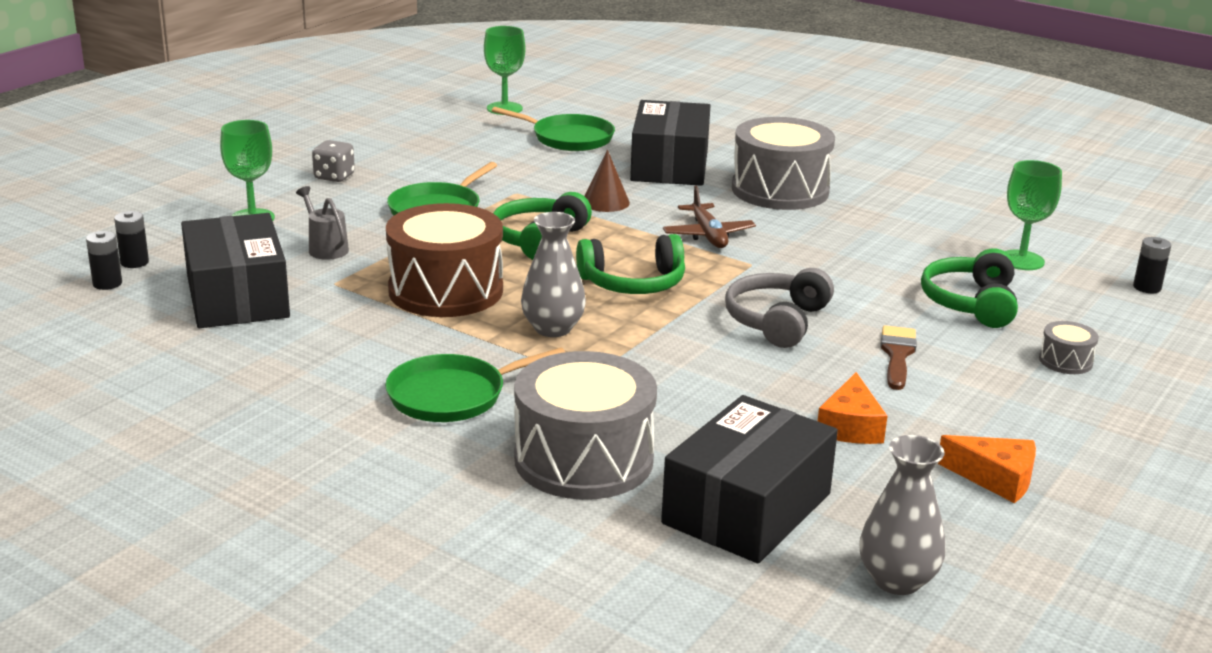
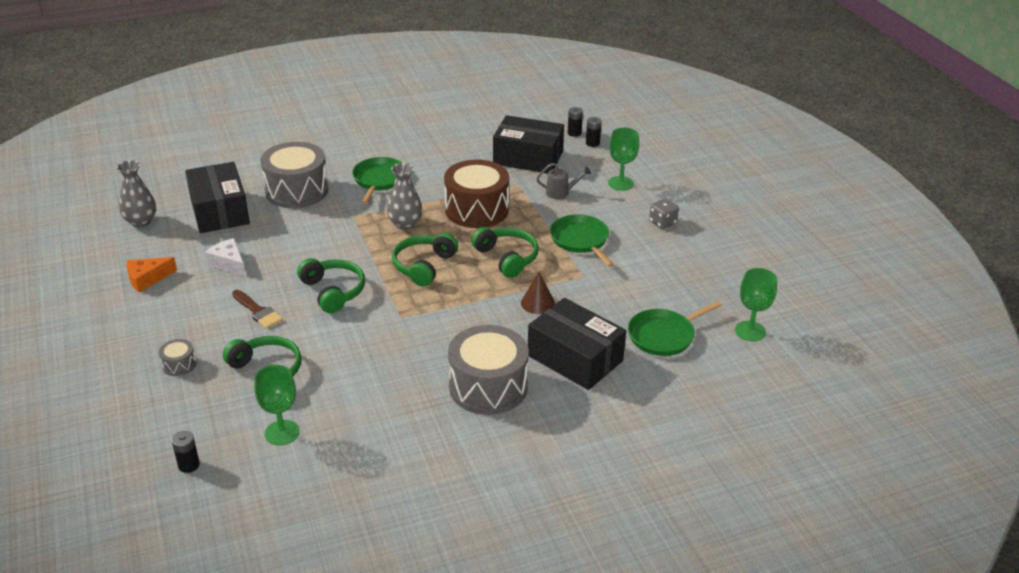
camera: 125 degrees right, 10 degrees up
(708, 235) = (453, 320): brown plane -> none
(777, 321) = (333, 291): grey headphones -> green headphones
(850, 426) = (229, 263): orange cheese -> white cheese

